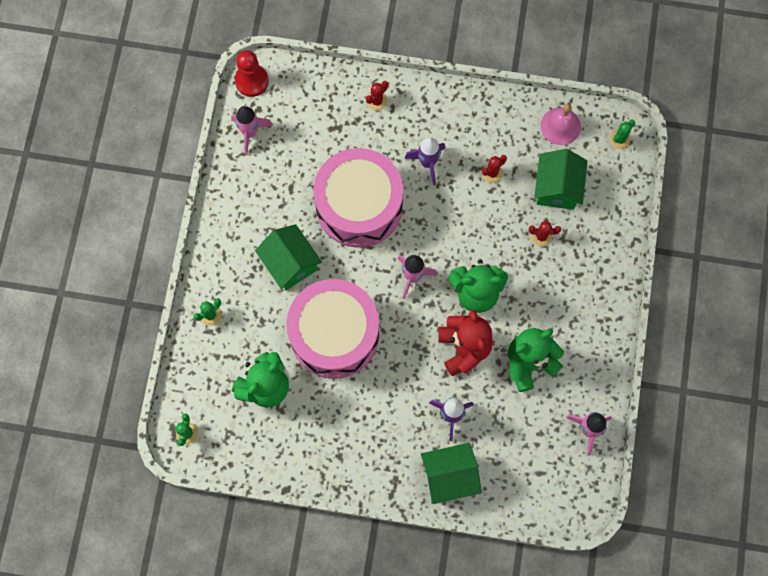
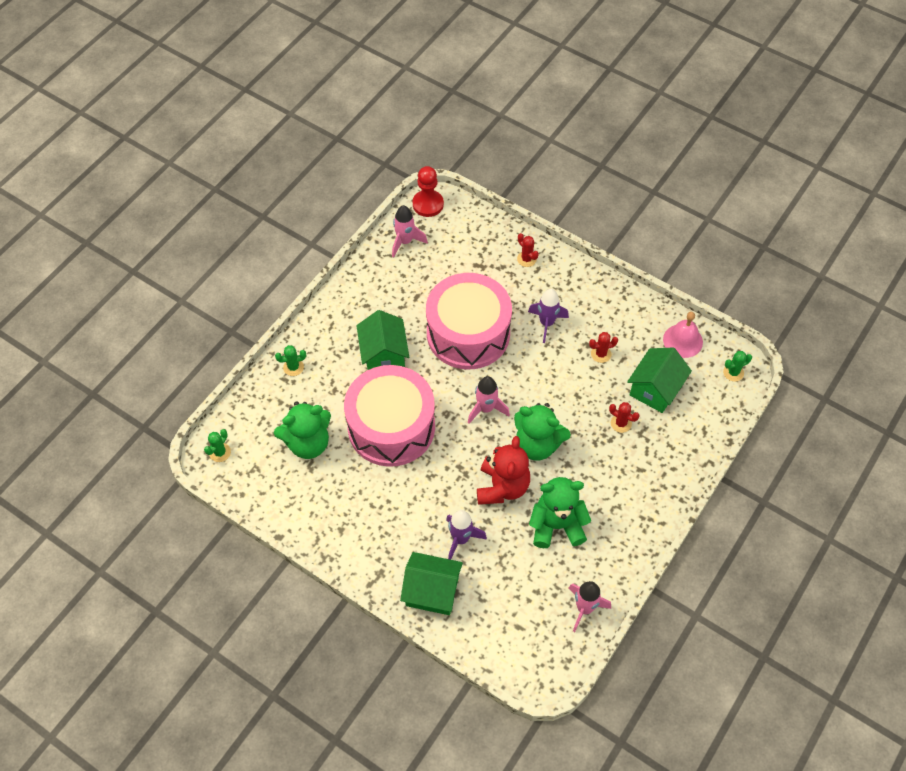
camera: 25 degrees right, 15 degrees down
(377, 101) = (526, 259): red cactus -> red cactus turned 75 degrees clockwise

